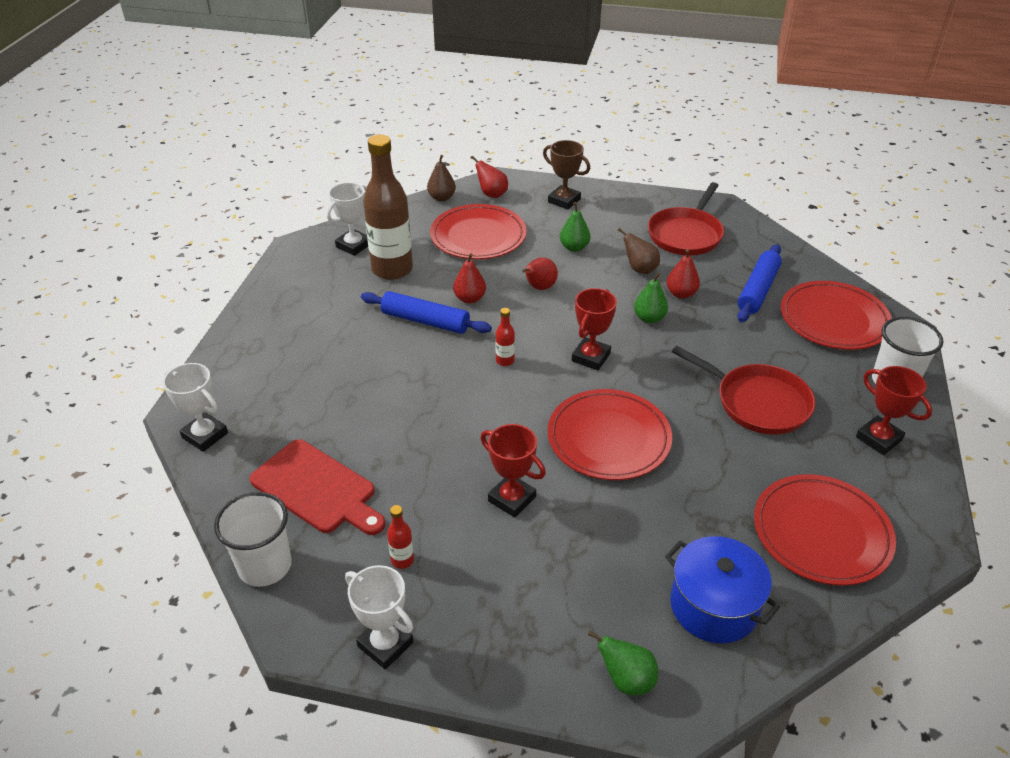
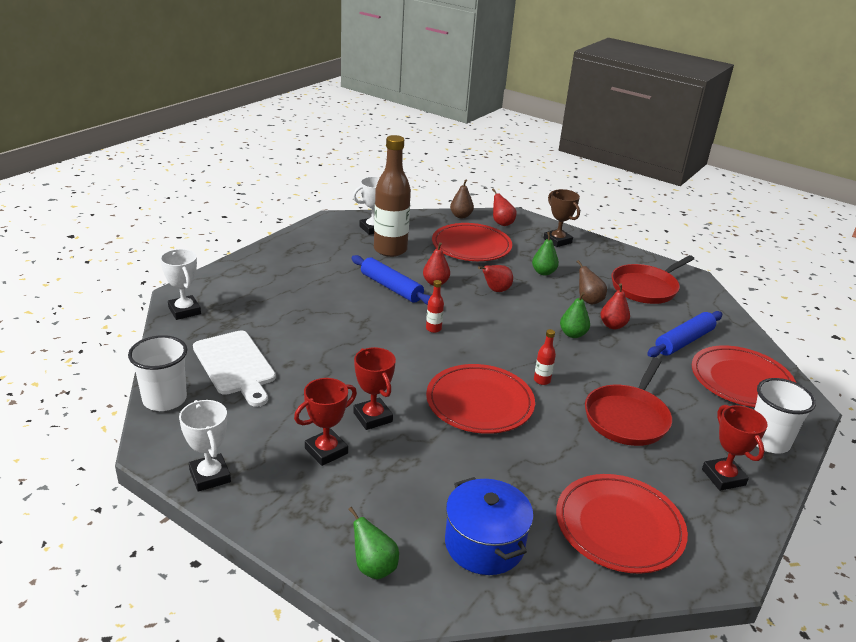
camera: 20 degrees right, 10 degrees down
(317, 489) = (235, 365): red cutting board -> white cutting board
(402, 560) = (262, 428): red bottle -> red bottle (542, 380)
(591, 357) = (504, 346): red trophy -> red trophy (326, 451)
(758, 402) = (627, 418): red pan -> red pan turned 60 degrees clockwise

